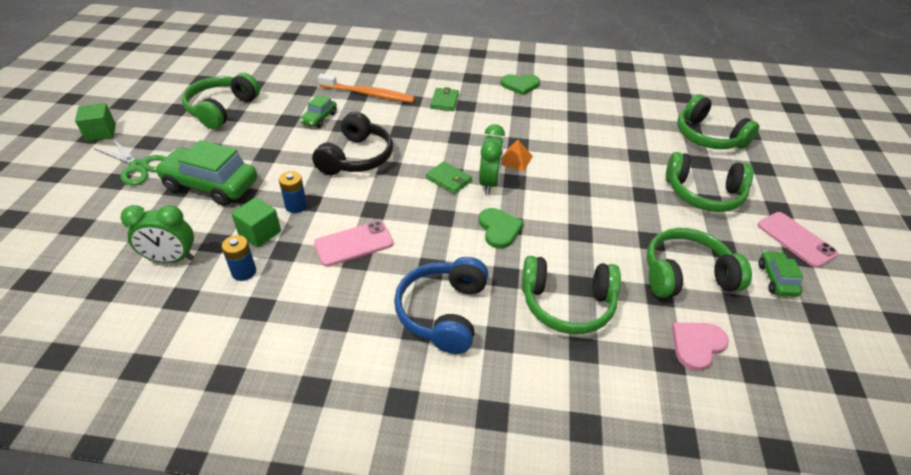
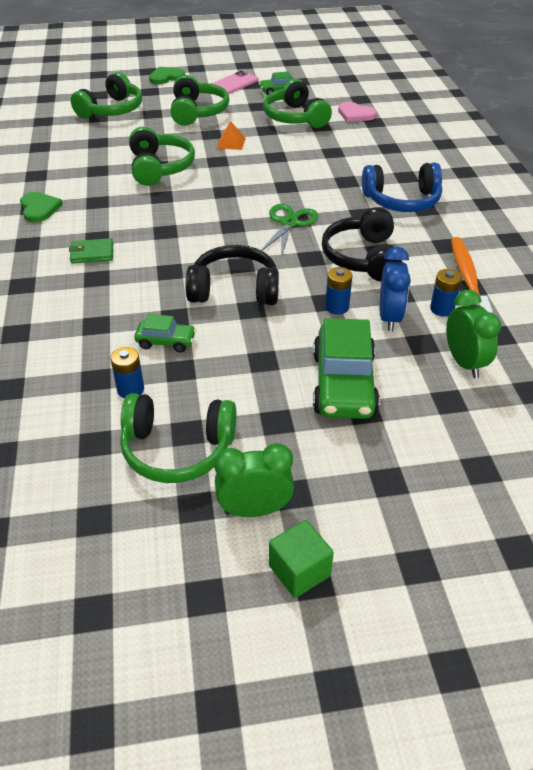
camera: 105 degrees left, 0 degrees up
(138, 166) = (349, 472): green scissors -> green scissors (289, 223)
(260, 233) = (389, 317): green cube -> blue clock
(285, 100) = (130, 389): none -> blue battery
(354, 243) = (363, 257): pink phone -> black headphones
(368, 94) = (92, 316): orange toothbrush -> orange toothbrush (468, 278)
(449, 179) = (242, 225): green wallet -> none
(489, 183) = (235, 203): green clock -> green clock (254, 510)
(499, 229) = (295, 190): green heart -> green heart (166, 77)
(515, 159) = (190, 194): orange pyramid -> orange pyramid (231, 143)
(567, 304) = (355, 156): green headphones -> green headphones (159, 168)

